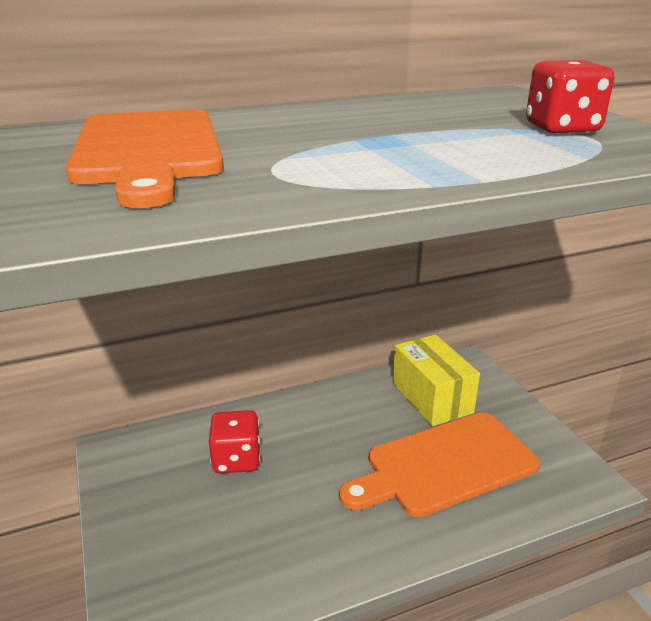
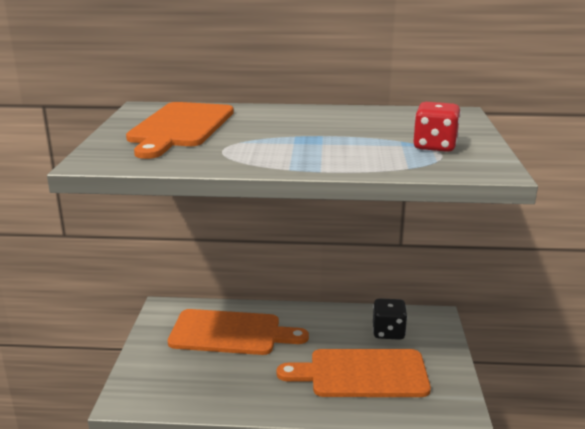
camera: 25 degrees right, 5 degrees down
(236, 459) = (230, 333): red dice -> orange cutting board
(431, 398) = (388, 332): yellow box -> black dice

